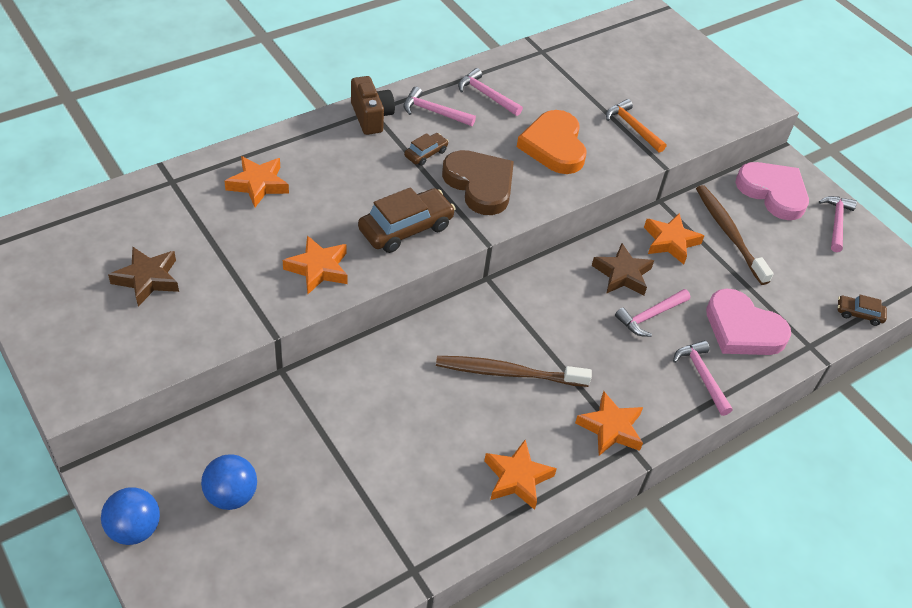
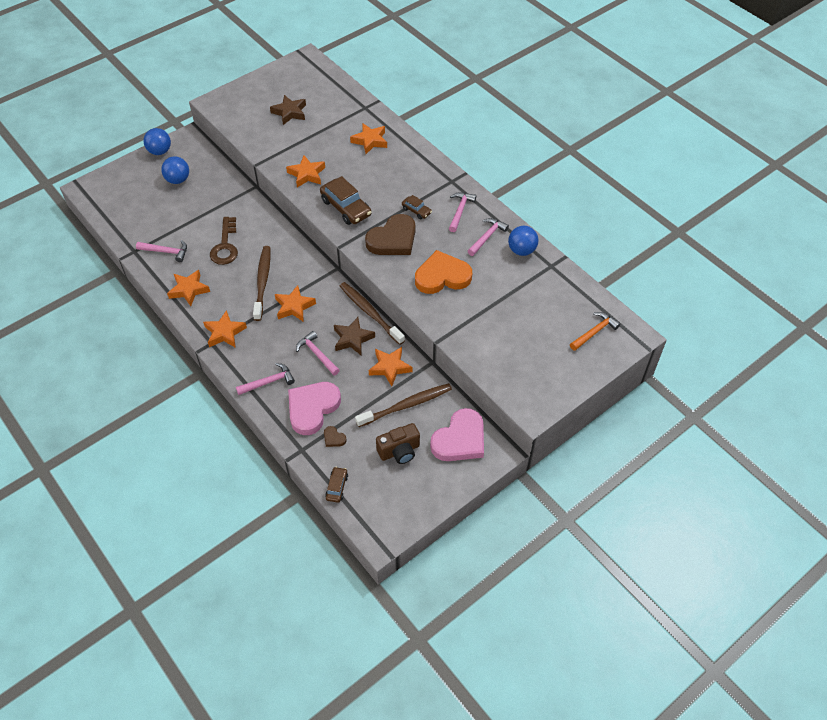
camera: 90 degrees right, 5 degrees up
(371, 117) = (445, 181): brown camera -> brown camera (399, 451)
(421, 421) = (225, 246): none -> brown key
(514, 70) = (521, 250): none -> blue ball
(561, 336) = (294, 306): none -> orange star
(576, 251) = (370, 312): none -> brown toothbrush
(632, 127) = (477, 322): orange hammer -> orange hammer (594, 332)
(787, 310) = (334, 438): none -> brown heart
(836, 222) = (435, 483): pink hammer -> pink hammer (166, 252)

